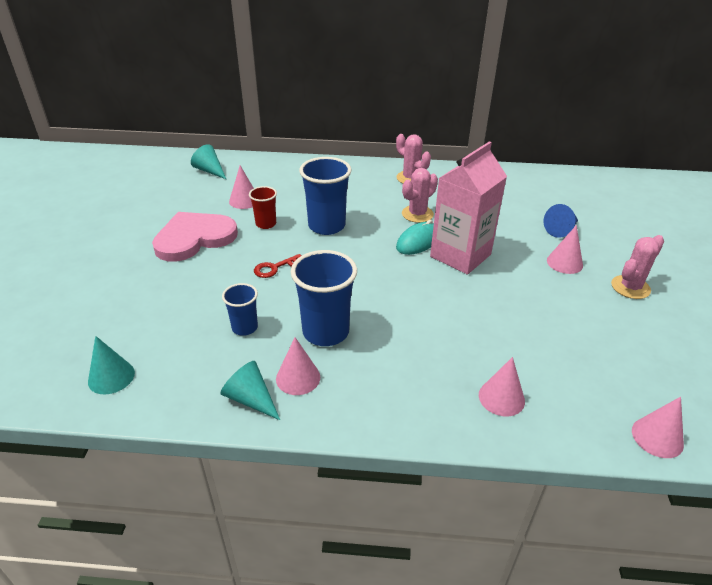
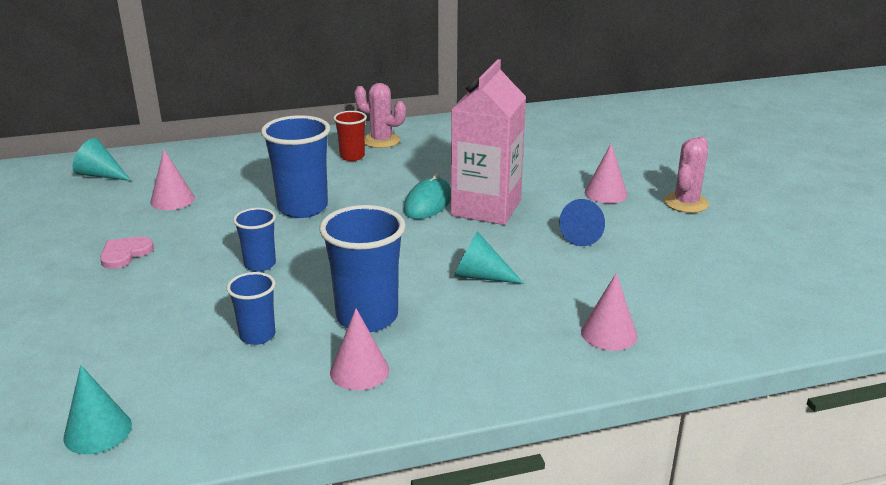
camera: 20 degrees left, 10 degrees down
(194, 238) = (125, 254): pink heart -> pink heart, size x0.46
(251, 399) = (311, 407): turquoise cone -> turquoise cone (481, 276)
(266, 224) = (218, 220): red cup -> red cup (352, 156)
(275, 268) = (260, 264): red key -> blue cup
(417, 214) = (411, 176): pink cactus -> none
(561, 230) = (585, 163): blue cone -> blue cone (585, 235)
(657, 437) = (783, 330): pink cone -> none

